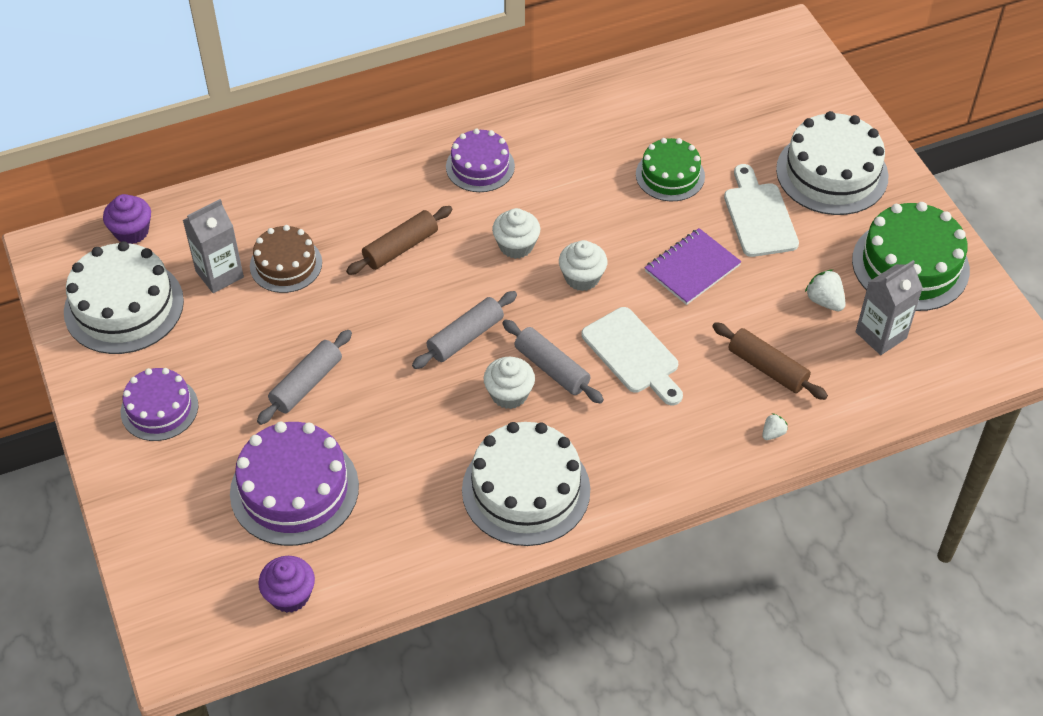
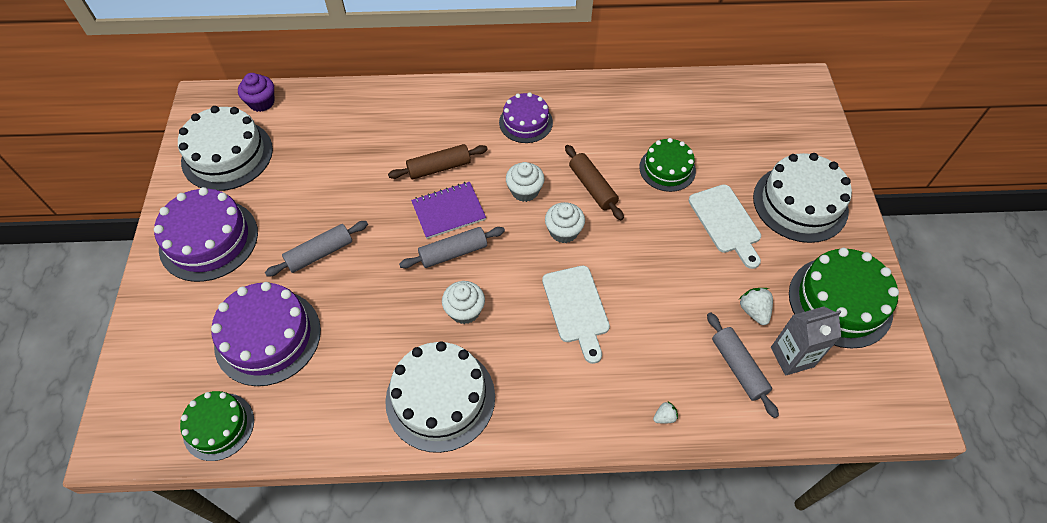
camera: 20 degrees right, 5 degrees up
(159, 408) = (209, 240): purple cake -> purple cake, size x1.61
(219, 274) = (303, 150): grey carton -> none
(286, 264) = (352, 156): brown cake -> none
(290, 595) = (218, 426): purple cupcake -> green cake
(552, 368) = (507, 299): grey rolling pin -> grey rolling pin (738, 367)
(692, 268) = (654, 250): purple notebook -> purple notebook (448, 211)
(759, 216) = (726, 222): white cutting board -> white cutting board turned 150 degrees clockwise
(767, 368) = (682, 356): brown rolling pin -> brown rolling pin (592, 187)

